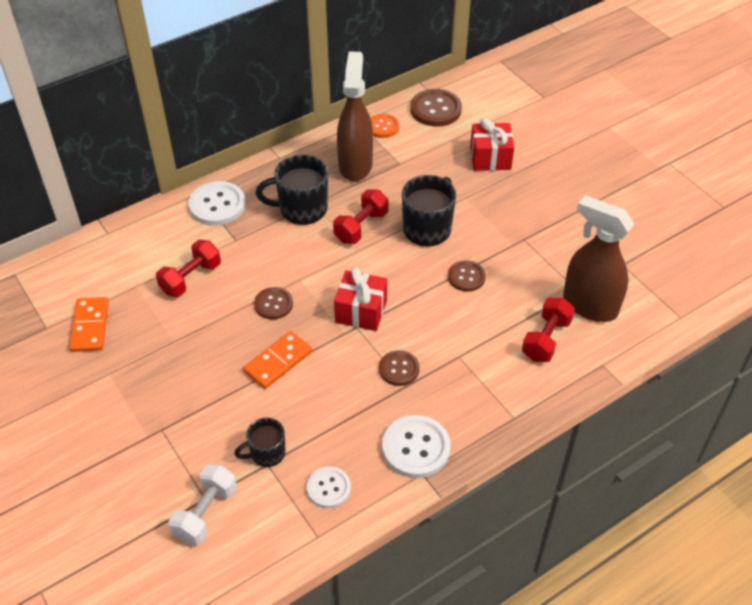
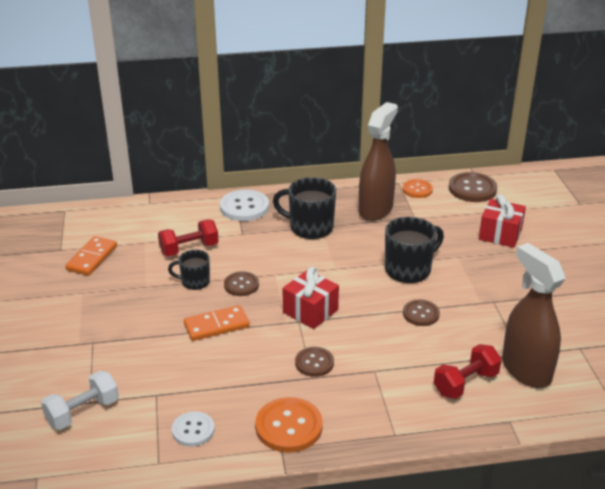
camera: 25 degrees right, 15 degrees down
(266, 453) = (161, 387): black mug -> black mug (194, 282)
(361, 227) = (351, 253): red dumbbell -> none
(416, 448) = (289, 426): white button -> orange button

